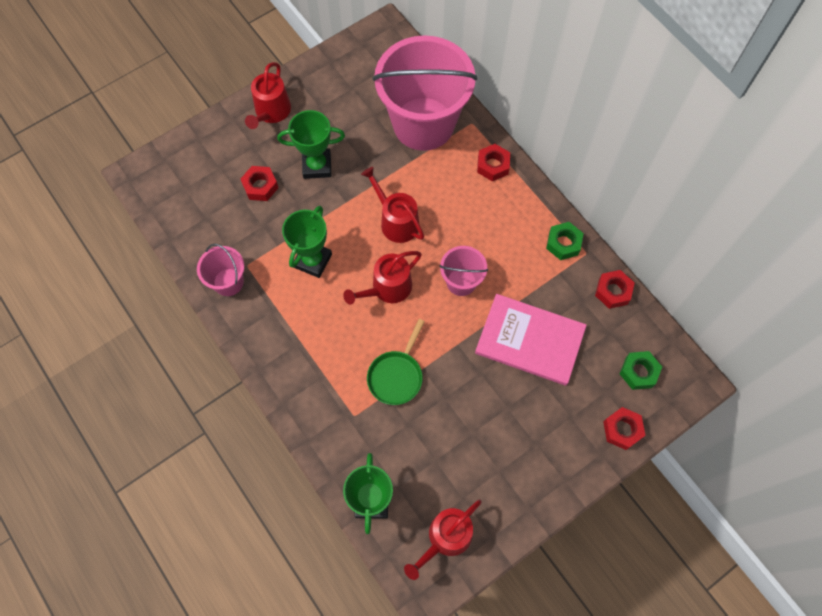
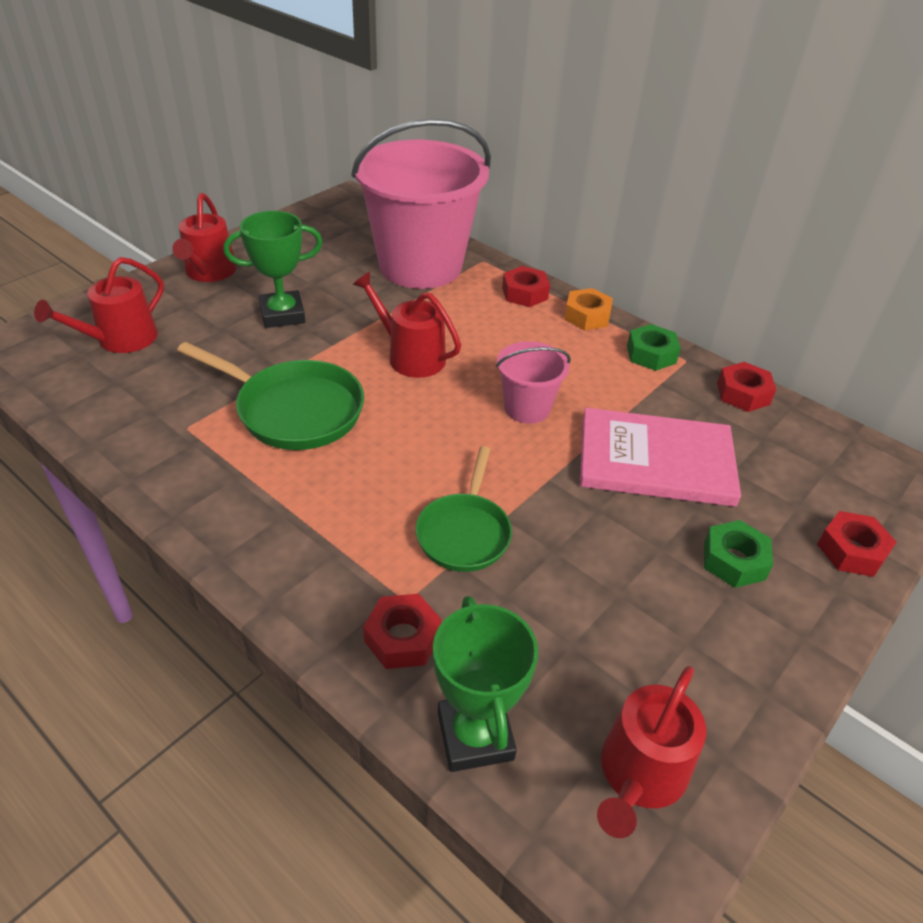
camera: 15 degrees left, 25 degrees down
(228, 282) = (156, 450): pink bucket -> none
(260, 186) = (200, 341): red nut -> red nut (402, 638)
(312, 260) = (293, 410): green trophy -> green pan
(387, 288) = (418, 428): red watering can -> red watering can (120, 340)
(531, 197) = (587, 316): none -> orange nut
(638, 372) = (831, 476): green nut -> green nut (734, 561)

